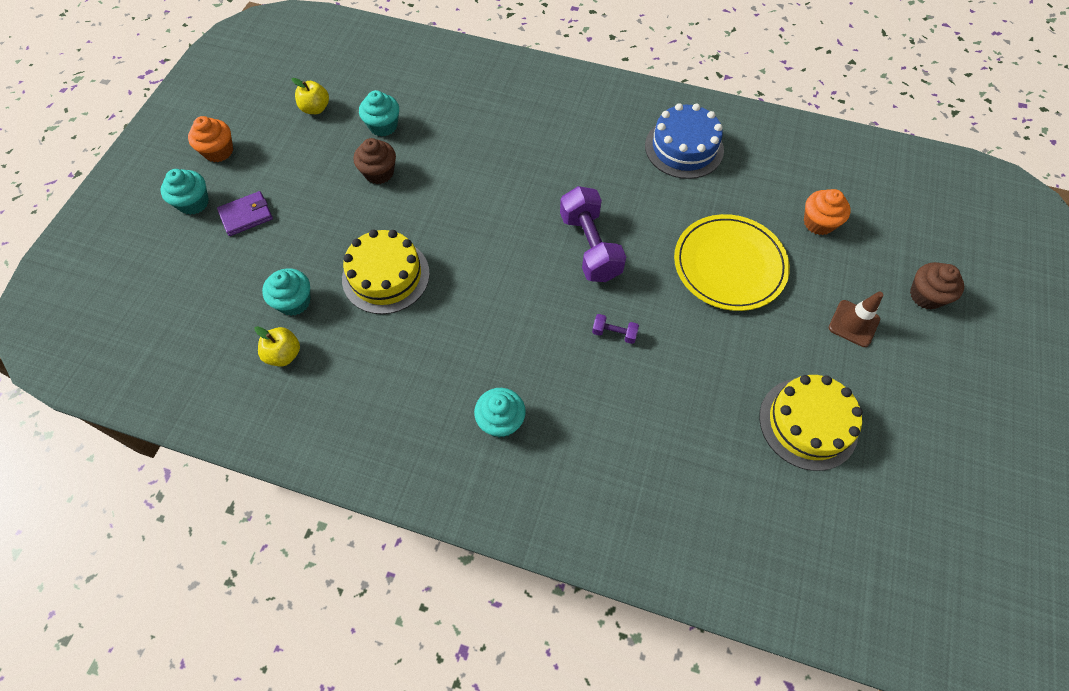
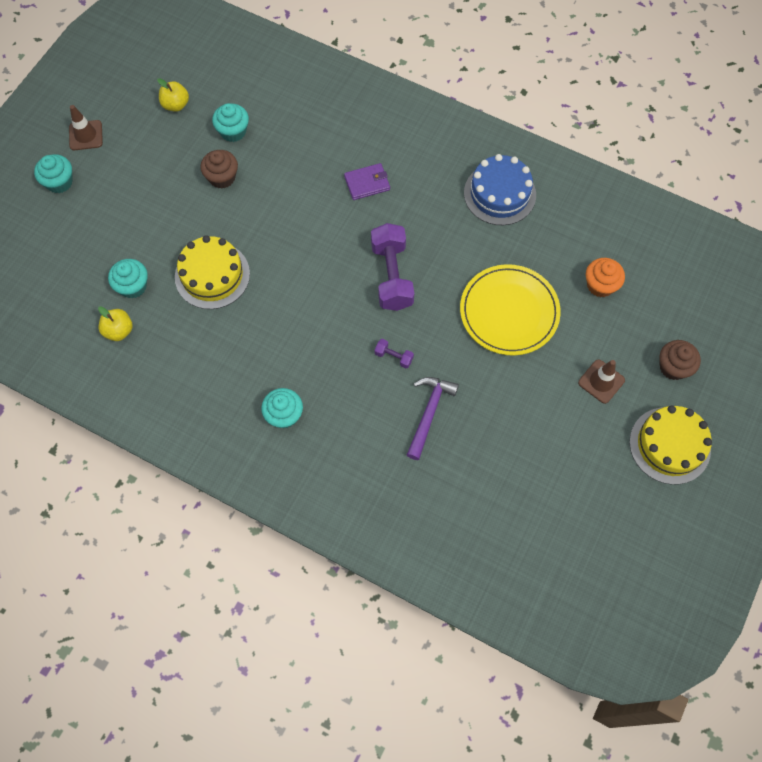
camera: 10 degrees right, 5 degrees up
(218, 151) = (86, 135): orange cupcake -> brown traffic cone
(246, 215) = (102, 201): purple wallet -> purple wallet (367, 183)
(671, 391) = (429, 413): none -> purple hammer
(808, 423) = (535, 459): yellow cake -> yellow cake (669, 445)

